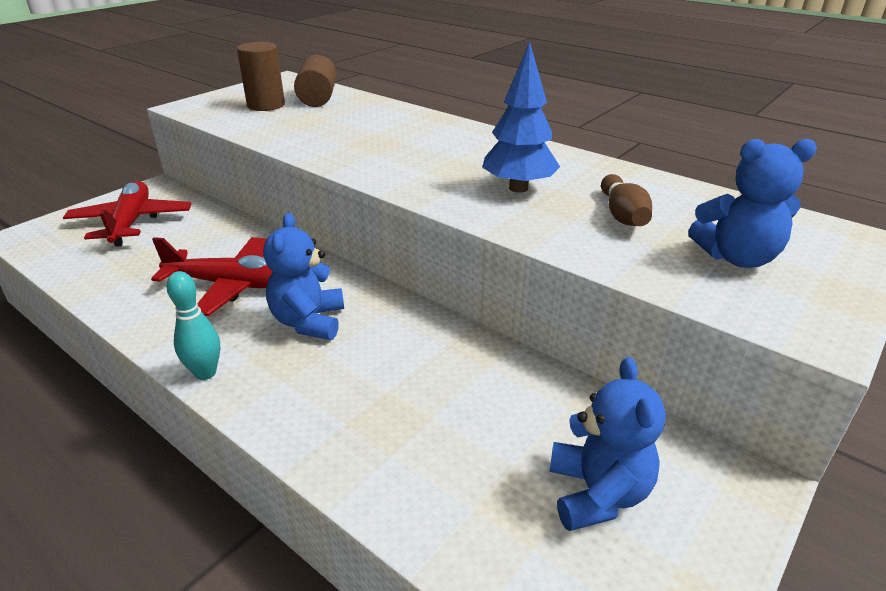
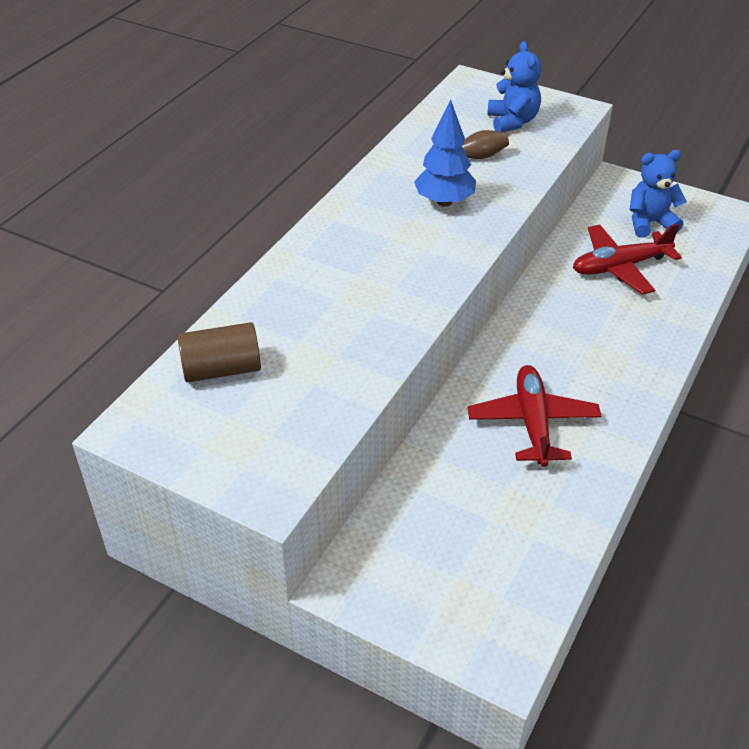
camera: 100 degrees left, 10 degrees up
(131, 223) = (443, 562): red plane -> red plane (620, 267)
(205, 373) = (645, 398): turquoise bowling pin -> none
(266, 105) = (257, 411): brown cylinder -> none
(309, 322) = (562, 359): blue teddy bear -> none

